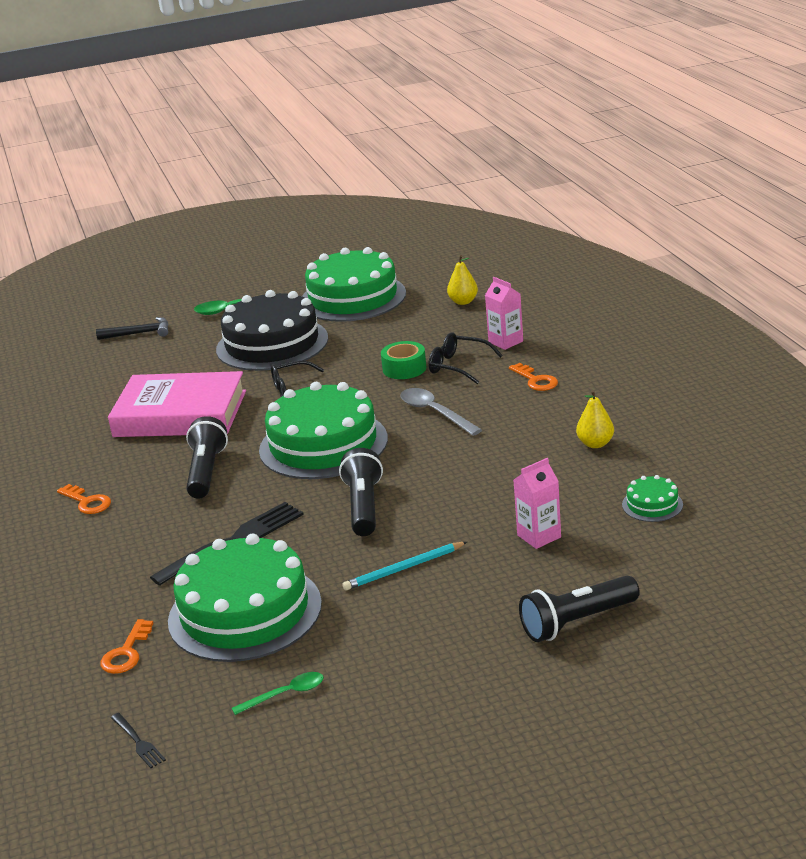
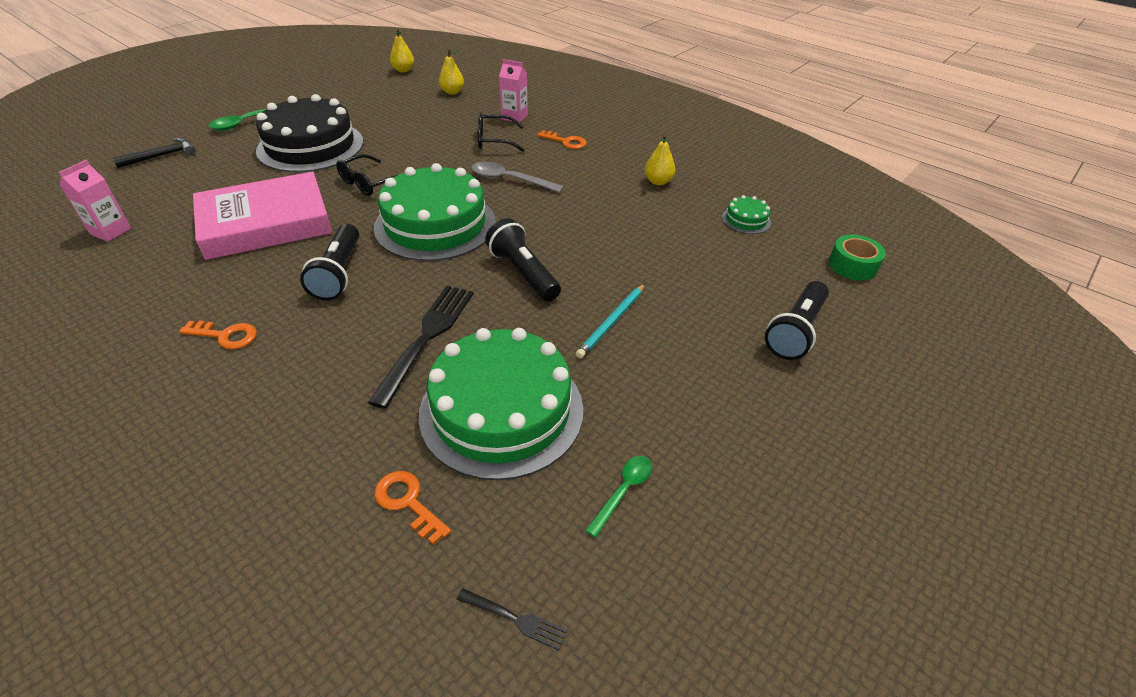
camera: 35 degrees left, 15 degrees up
(126, 652) = (408, 503): orange key -> orange key turned 150 degrees clockwise
(206, 471) = (339, 273): black flashlight -> black flashlight turned 150 degrees counterclockwise
(353, 298) = (354, 100): green cake -> none
(404, 368) = (450, 149): green tape -> green tape (852, 265)
(432, 267) = (403, 70): none -> yellow pear
(539, 536) = (692, 264): pink carton -> pink carton (111, 231)

